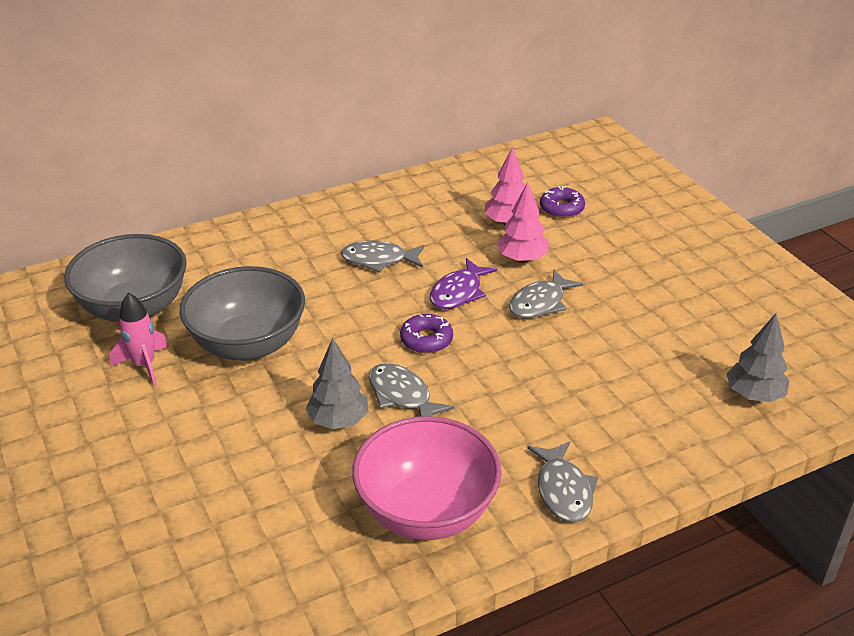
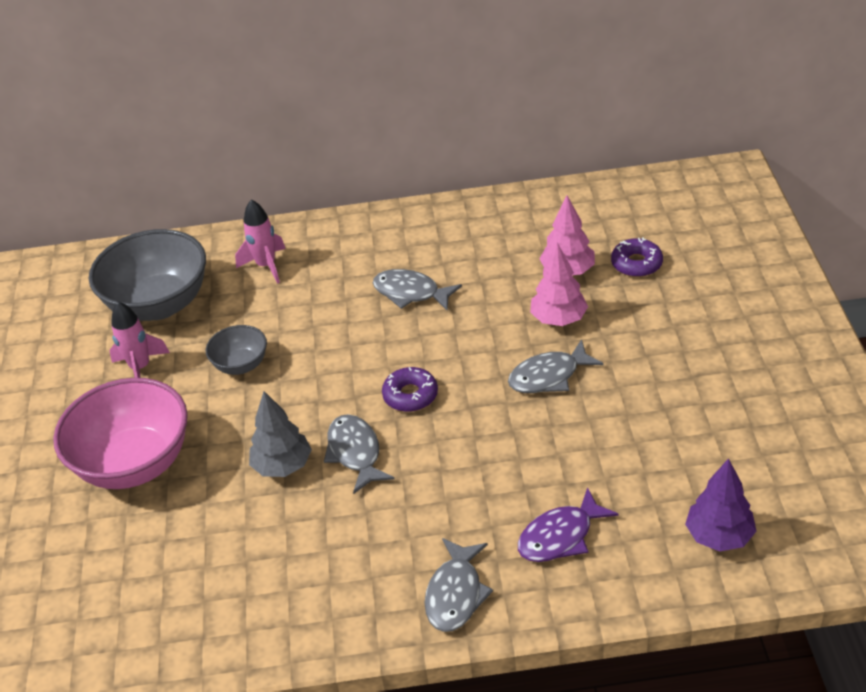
camera: 25 degrees right, 5 degrees up
(227, 260) = (266, 266): none -> pink rocket
(248, 345) = (241, 365): grey bowl -> grey bowl, size x0.50
(426, 511) = (315, 582): pink bowl -> pink bowl (134, 464)
(458, 292) = (471, 347): purple fish -> purple fish (560, 536)
(754, 395) = (719, 536): grey tree -> purple tree

